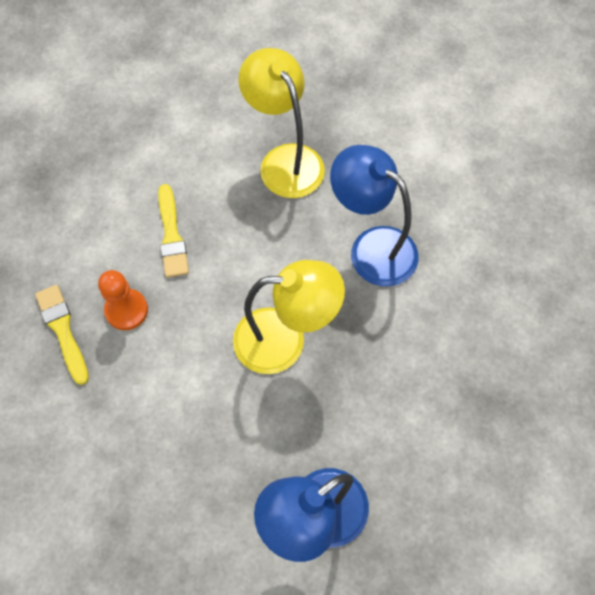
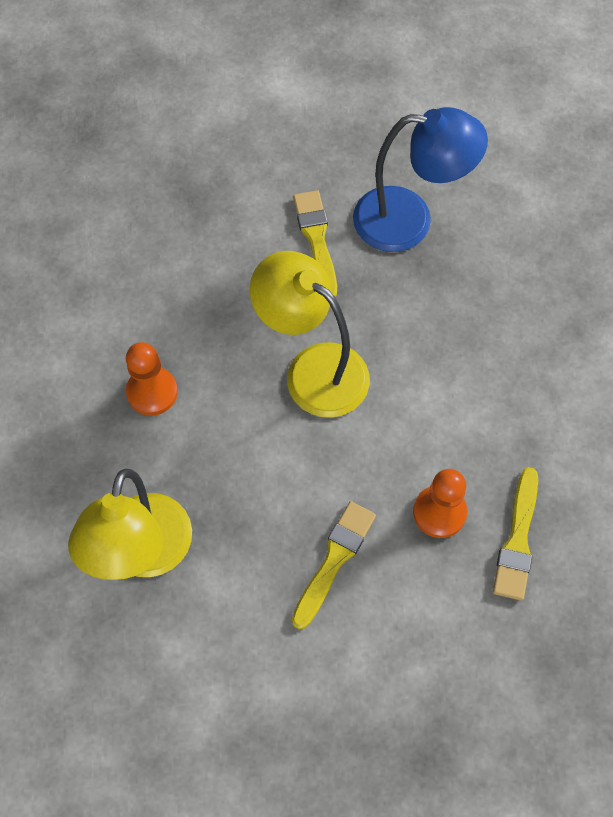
camera: 140 degrees left, 0 degrees up
(369, 441) = (316, 239): none -> yellow brush
(372, 247) = (152, 392): blue lamp -> orange pawn

